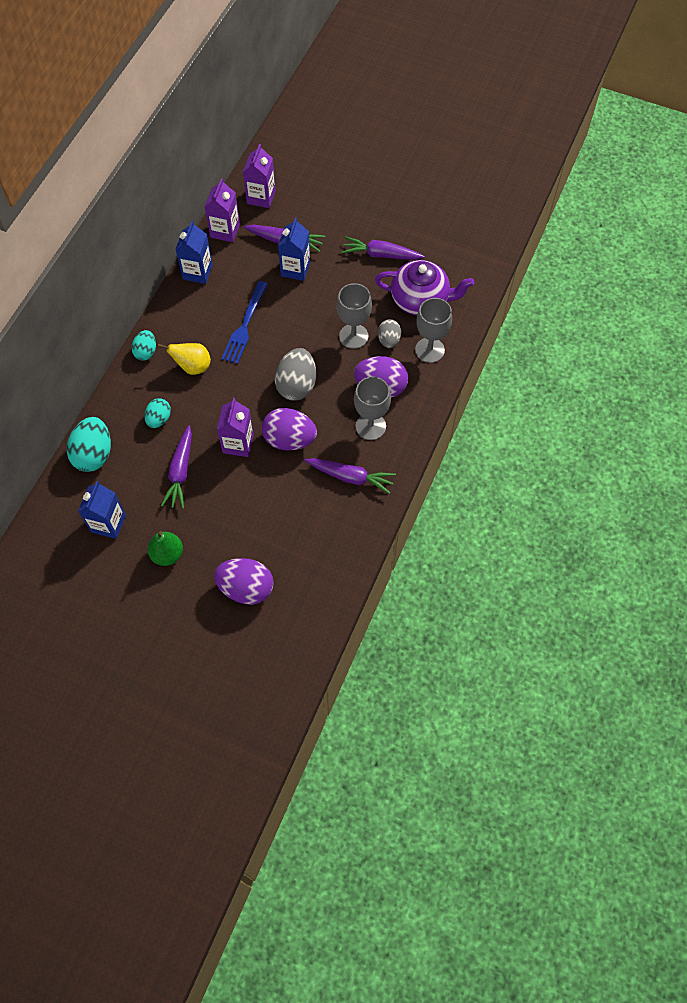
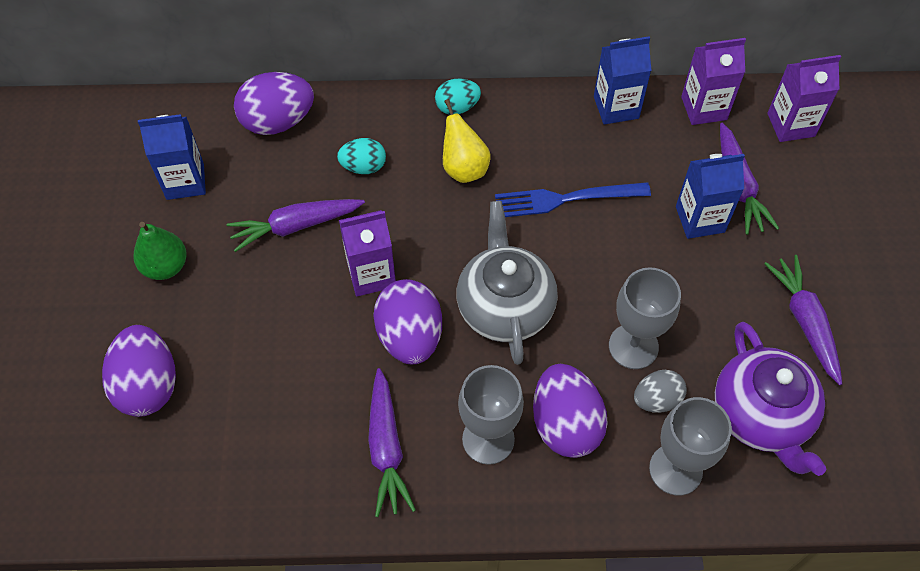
camera: 65 degrees right, 5 degrees down
(94, 454) = (278, 122): turquoise egg -> purple egg
(296, 385) = (505, 306): grey egg -> grey teapot

